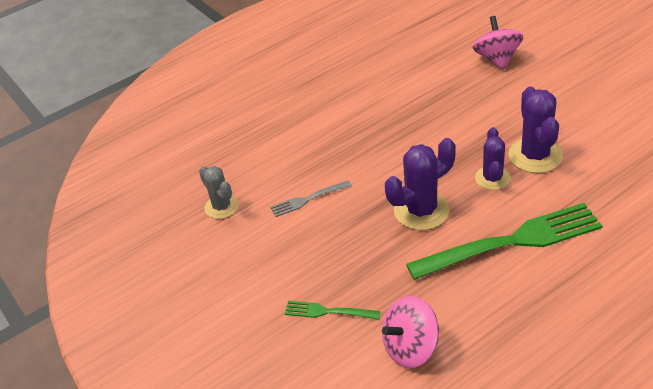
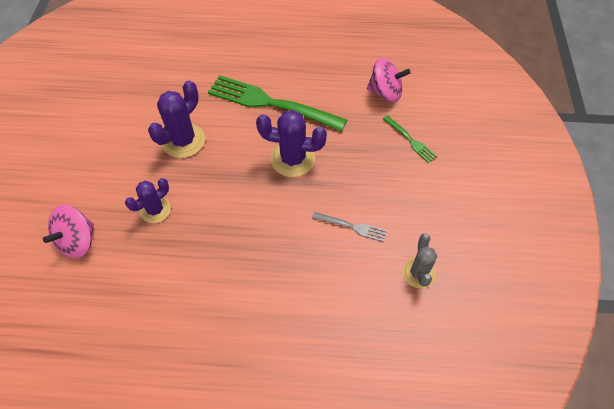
camera: 145 degrees left, 15 degrees up
(492, 178) = (227, 146): purple cactus -> purple cactus (155, 210)

